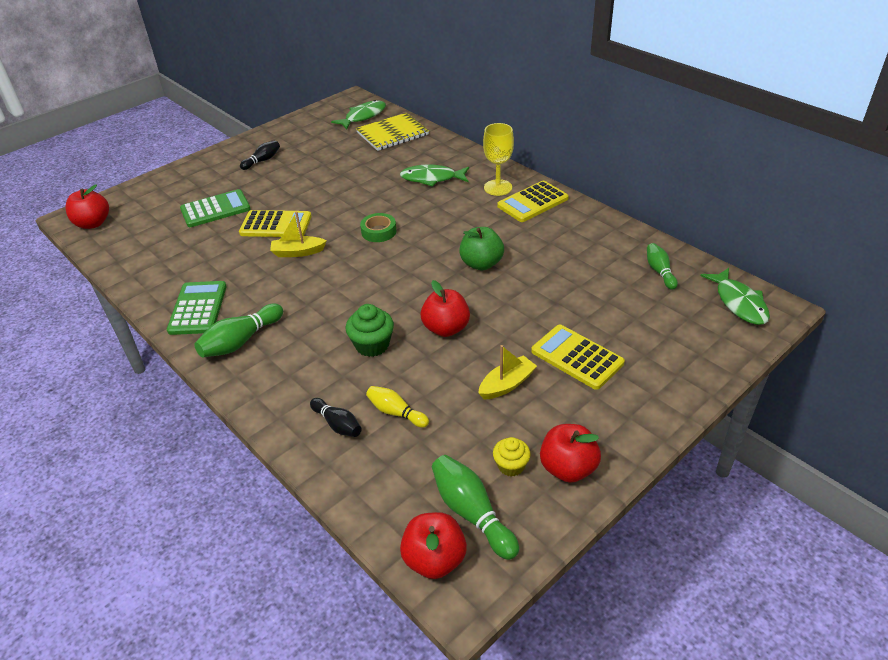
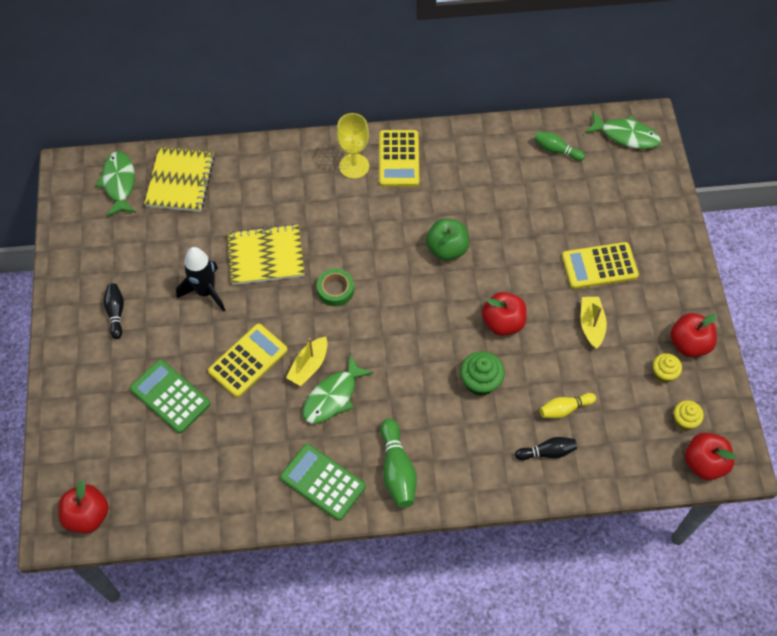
camera: 55 degrees left, 20 degrees up
(215, 209) = (170, 396): green calculator -> green calculator turned 60 degrees counterclockwise
(315, 183) = (206, 291): none -> black rocket
(372, 190) = (266, 256): none -> yellow notebook
(432, 178) = (291, 201): green fish -> green fish (333, 397)
(472, 513) = (684, 420): green bowling pin -> yellow cupcake

